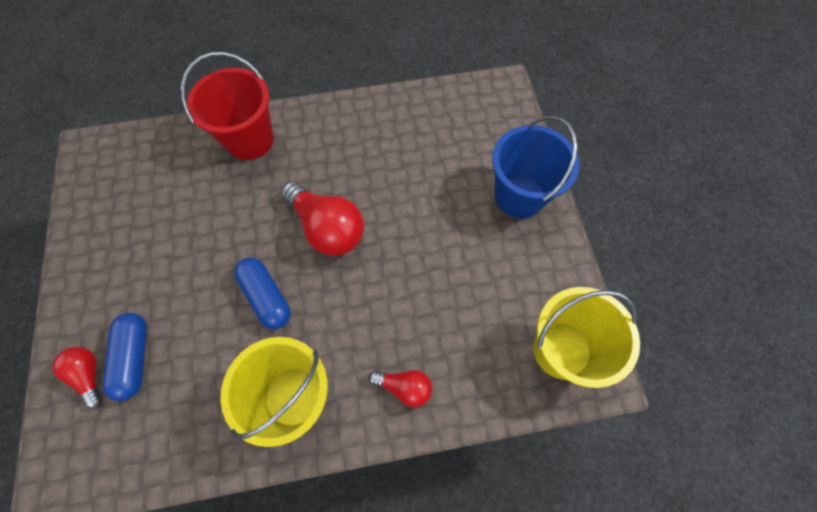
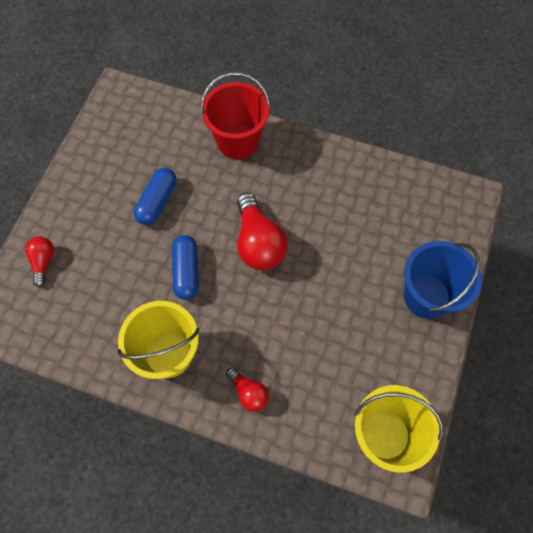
camera: 30 degrees right, 0 degrees up
(134, 358) = (77, 266): blue capsule -> blue capsule (157, 201)

